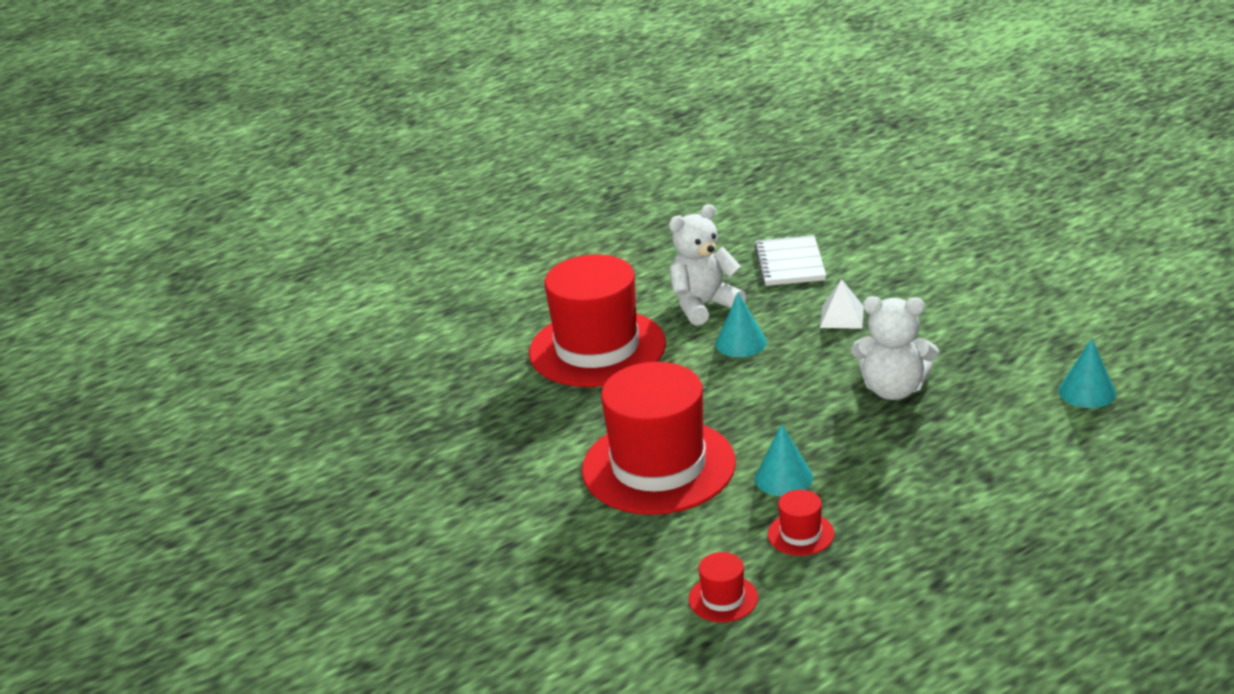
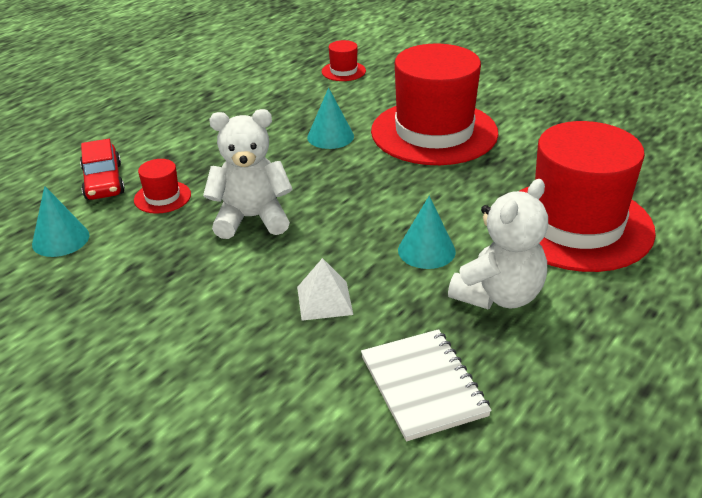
camera: 160 degrees right, 5 degrees up
(800, 534) = (305, 106): red hat -> red hat (162, 197)
(1060, 452) = (103, 181): none -> red car

